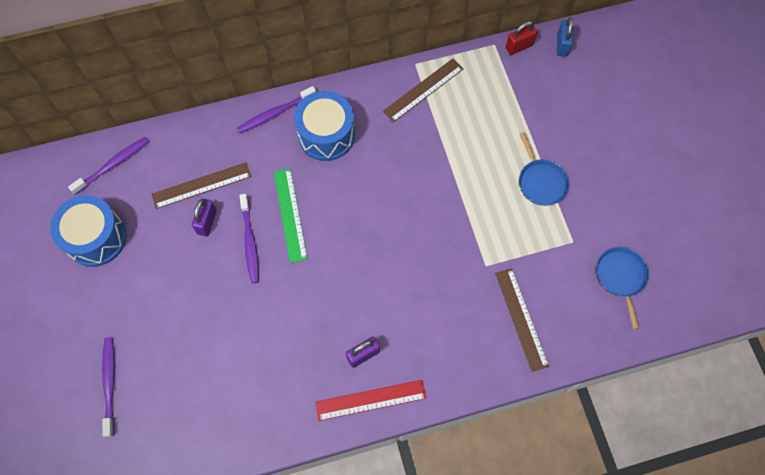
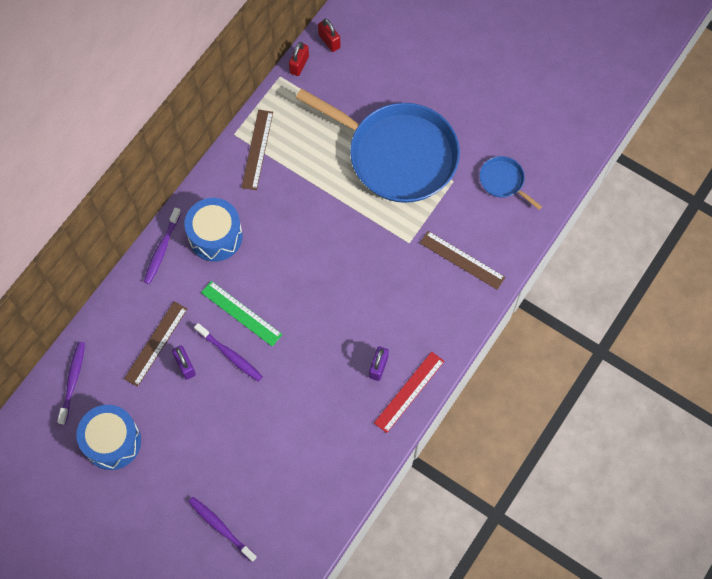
camera: 40 degrees left, 0 degrees up
(541, 182) = (397, 155): blue pan -> blue pan, size x2.42
(562, 45) = (329, 41): blue padlock -> red padlock

